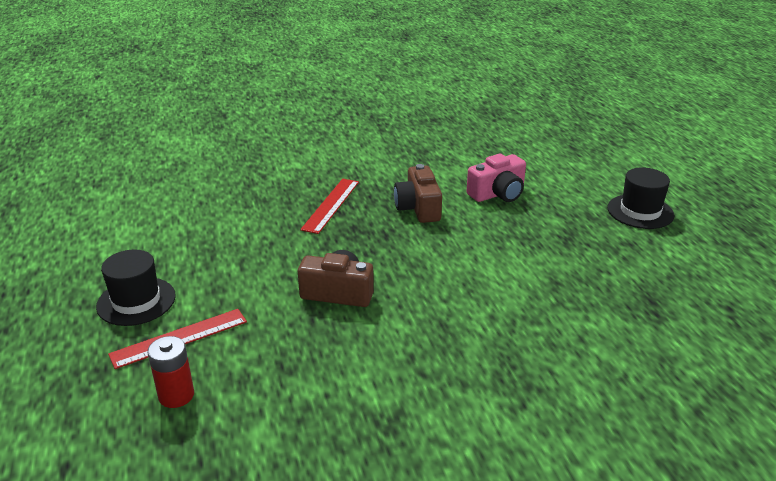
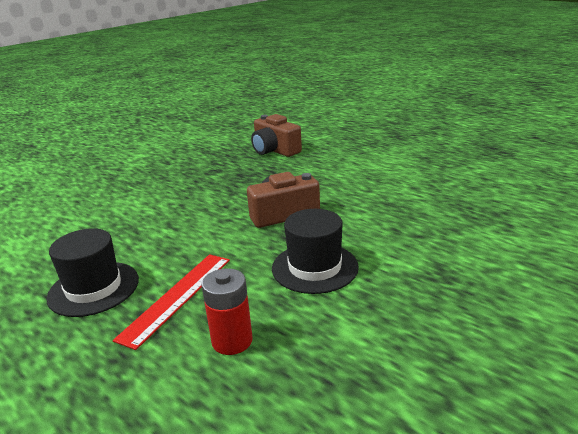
camera: 30 degrees left, 5 degrees down
(331, 205) = (203, 168): red ruler -> none
(498, 193) = (319, 128): pink camera -> none
(640, 211) = (418, 112): black hat -> black hat (315, 267)

